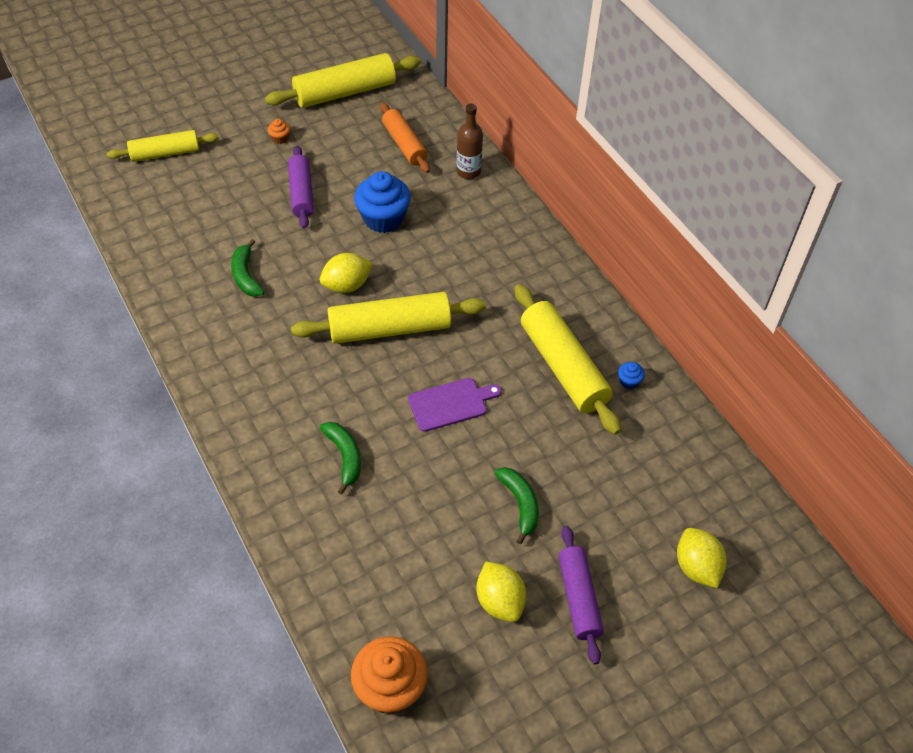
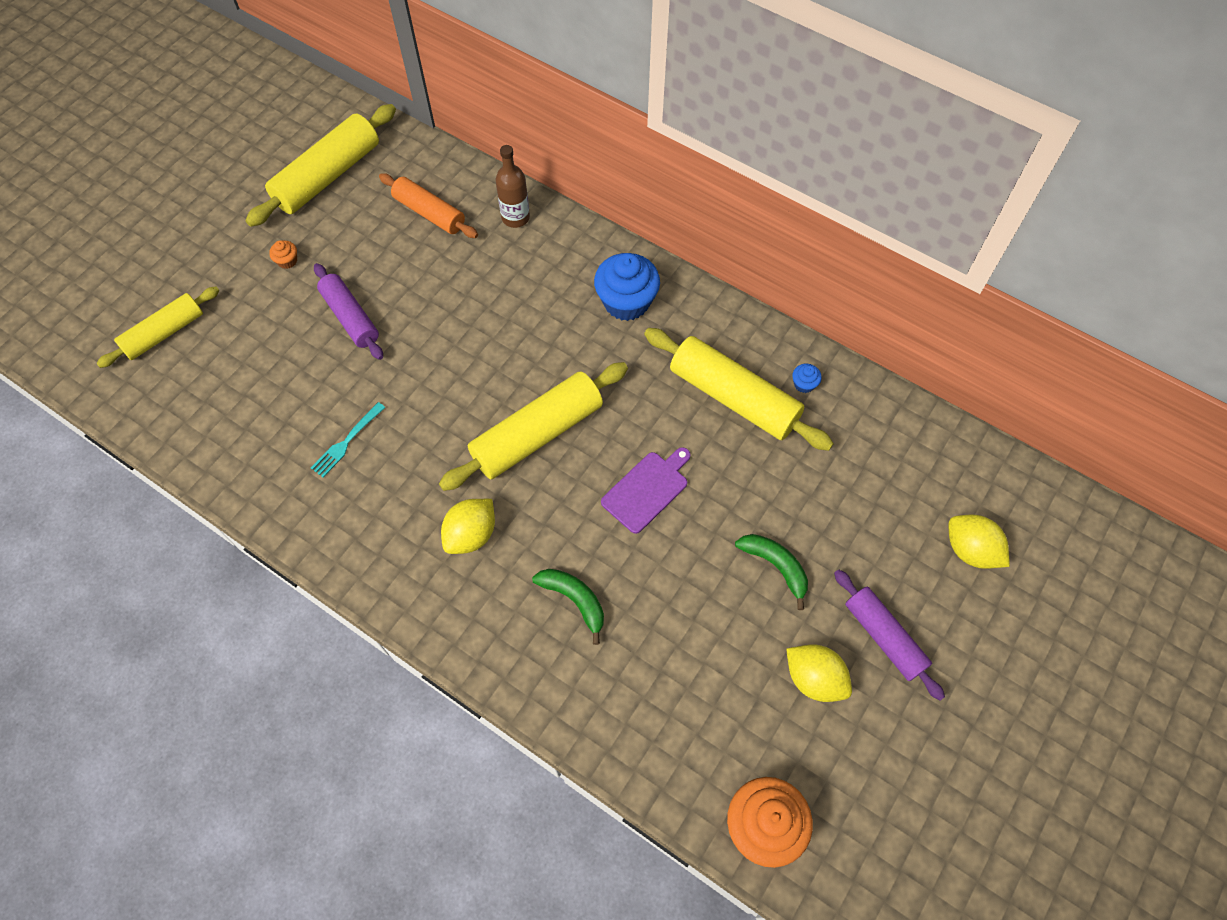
camera: 25 degrees left, 10 degrees up
(246, 276) = (347, 441): green banana -> turquoise fork
(347, 285) = (463, 404): yellow lemon -> yellow lemon (471, 534)
(383, 218) = (457, 310): blue cupcake -> blue cupcake (626, 302)

